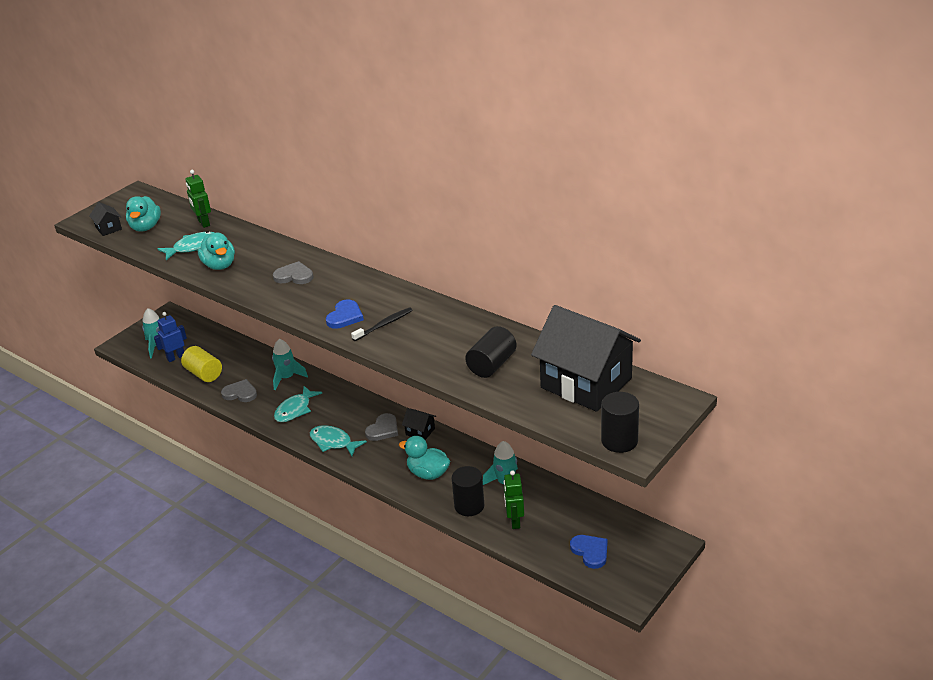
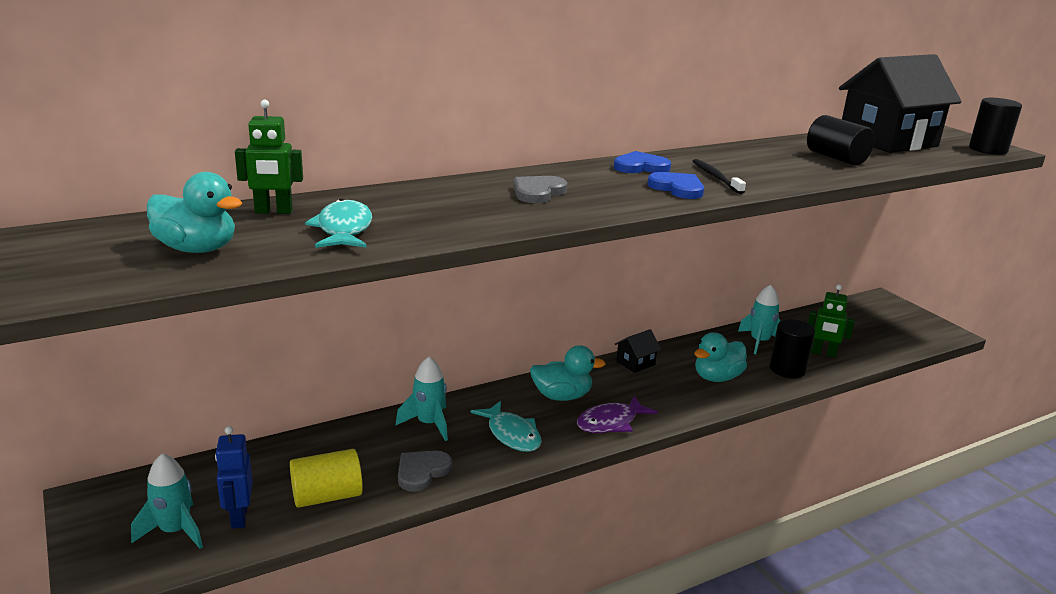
camera: 70 degrees left, 10 degrees down
(108, 228) = (130, 277): black house -> none
(219, 265) = (437, 223): turquoise duck -> turquoise duck (562, 396)
(333, 442) = (610, 422): turquoise fish -> purple fish
(383, 429) = (612, 383): grey heart -> none
(590, 552) = (882, 332): blue heart -> blue heart (640, 167)

